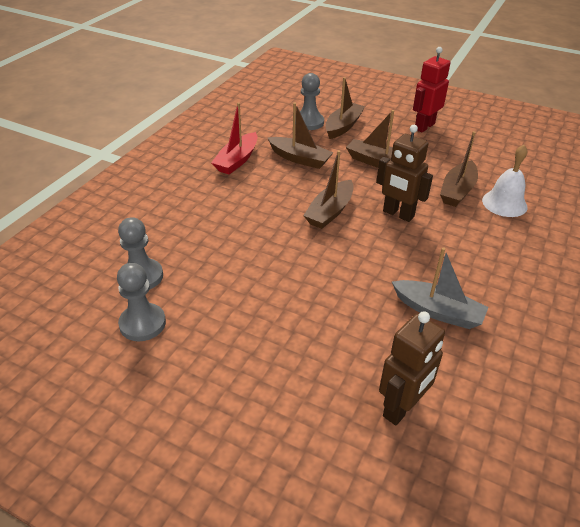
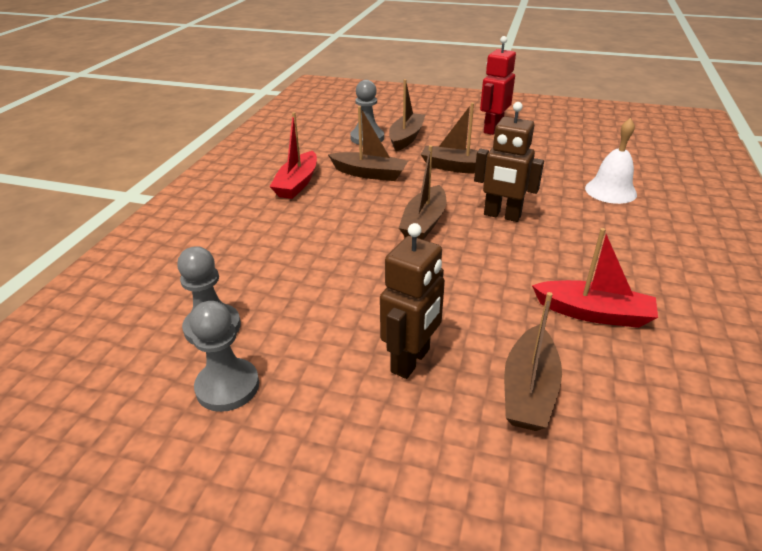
camera: 10 degrees left, 5 degrees down
(401, 408) = (604, 438): brown robot -> brown robot (411, 361)
(438, 311) = (593, 313): grey boat -> red boat
(457, 191) = (555, 185): brown boat -> brown boat (529, 390)

